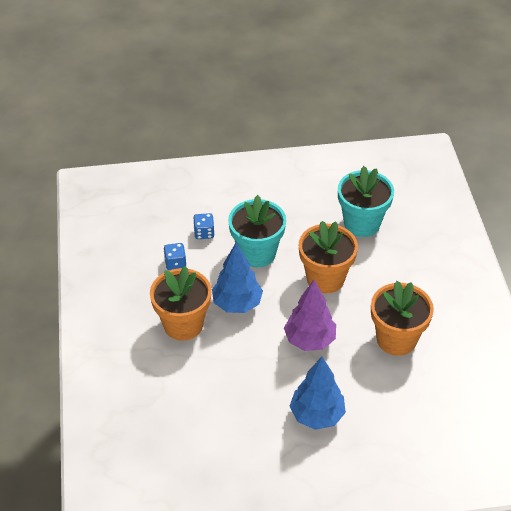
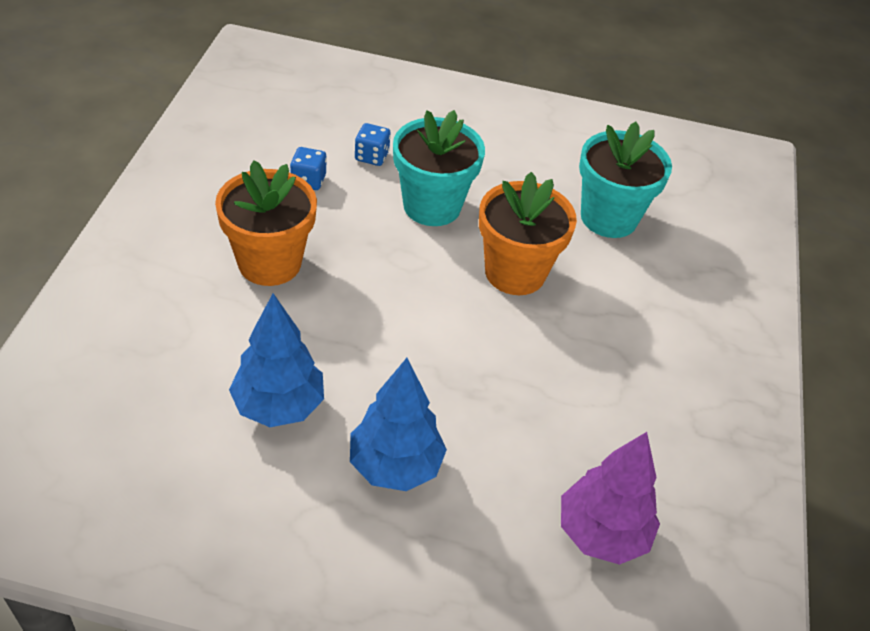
camera: 15 degrees right, 0 degrees up
(237, 304) = (364, 262): blue tree -> blue tree (279, 406)
(309, 340) = (445, 350): purple tree -> purple tree (601, 533)
(396, 339) = (582, 397): orange flower pot -> none

